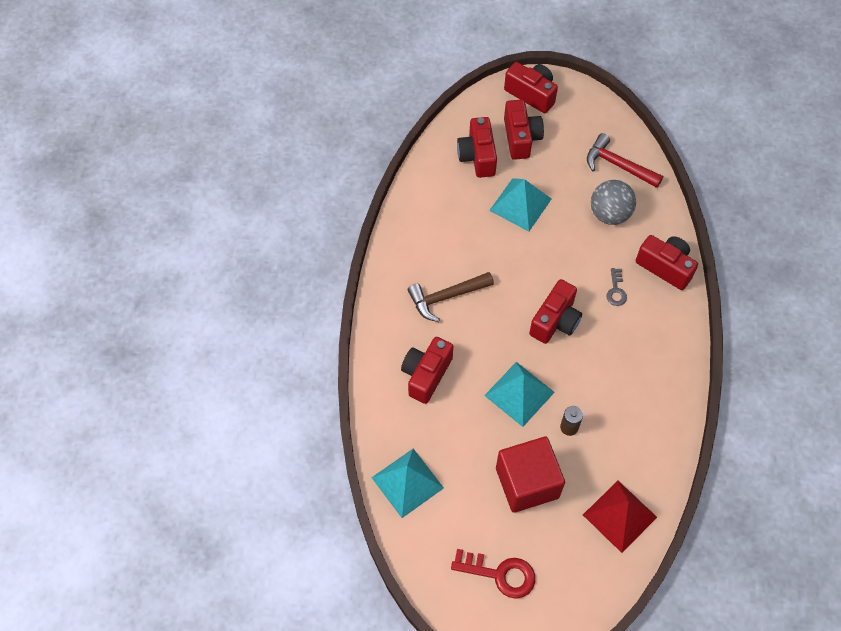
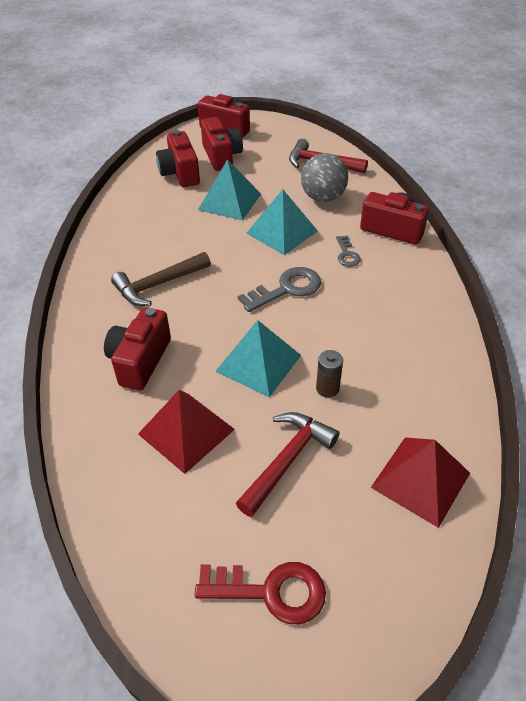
camera: 10 degrees left, 15 degrees down
(407, 482) = (122, 488): turquoise pyramid -> turquoise pyramid (282, 232)
(456, 445) = (186, 431): none -> red pyramid
(527, 483) = (287, 460): red cube -> red hammer
(555, 321) = (287, 289): red camera -> grey key

